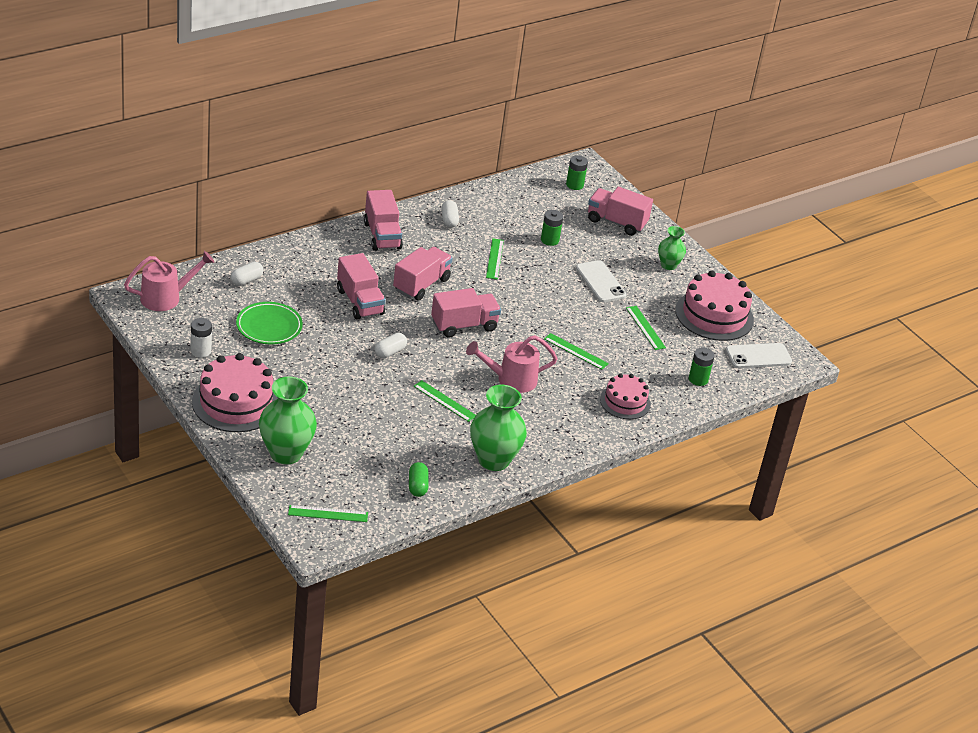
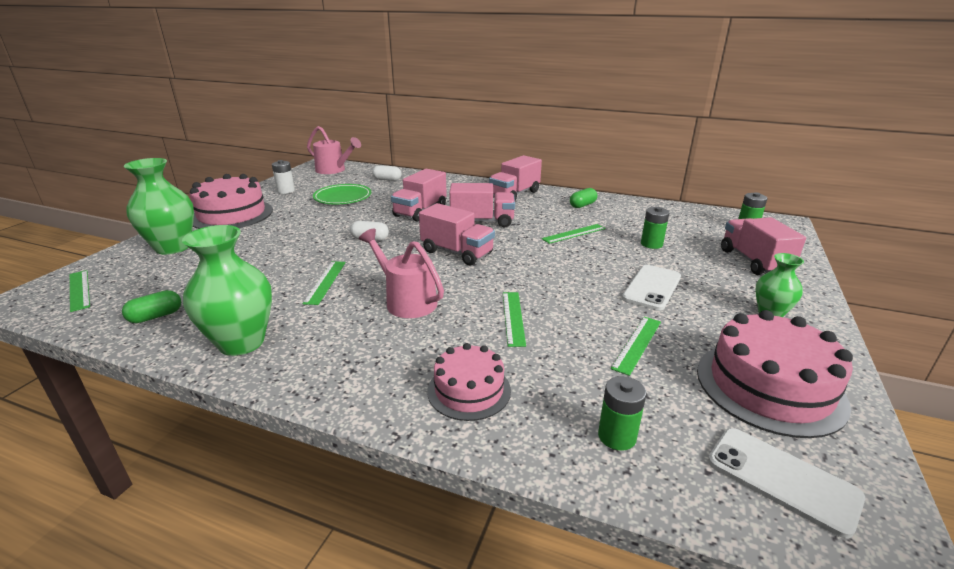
camera: 60 degrees right, 10 degrees down
(449, 220) = (582, 205): white capsule -> green capsule

